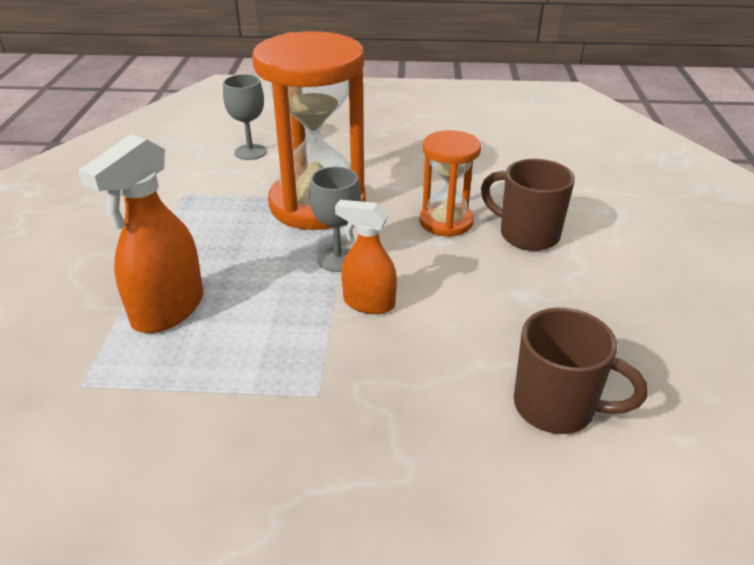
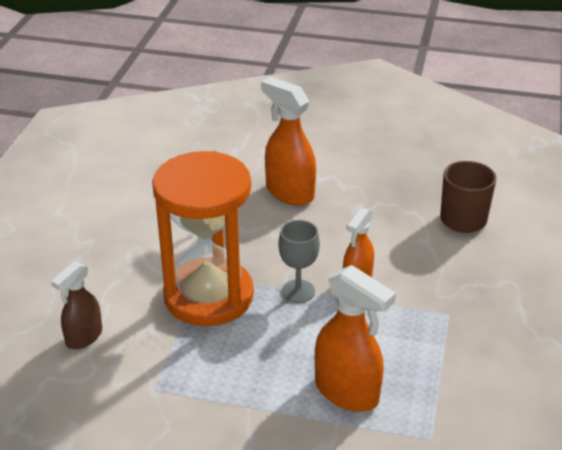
camera: 80 degrees left, 0 degrees up
(250, 152) = (84, 337): grey goblet -> brown spray bottle
(446, 222) = (260, 227): orange hourglass -> none
(527, 235) = (289, 192): brown mug -> orange spray bottle

